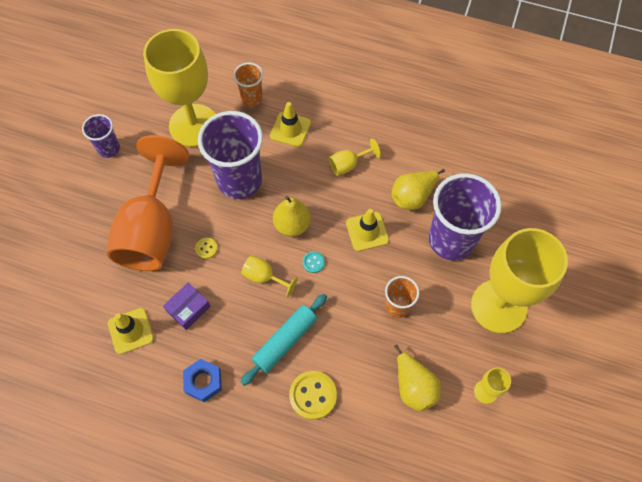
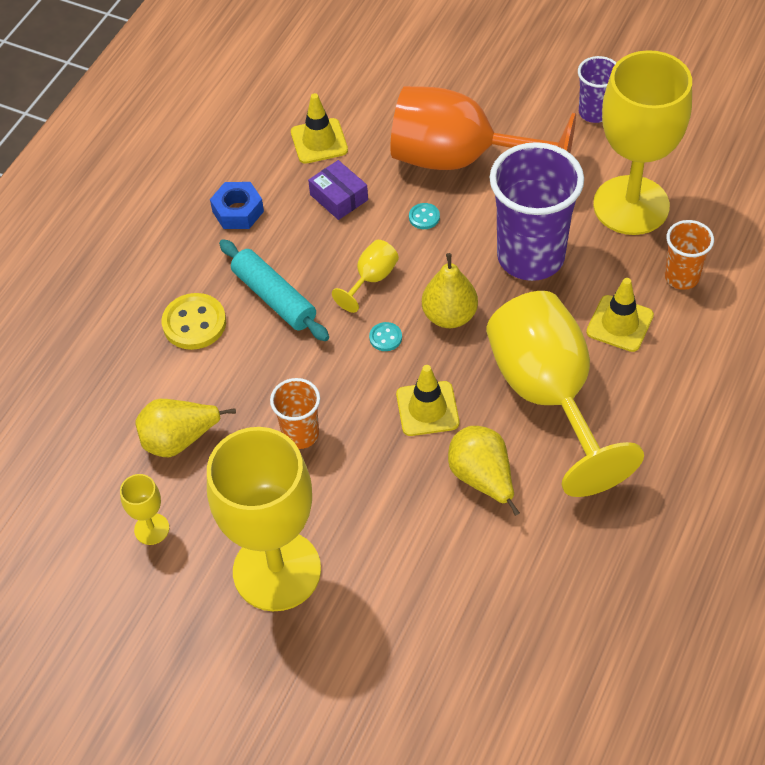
camera: 100 degrees right, 10 degrees down
(206, 248) = (424, 217): yellow button -> turquoise button
(348, 165) = (548, 395): yellow goblet -> yellow goblet, size x2.46
(451, 240) = (398, 522): purple cup -> none

